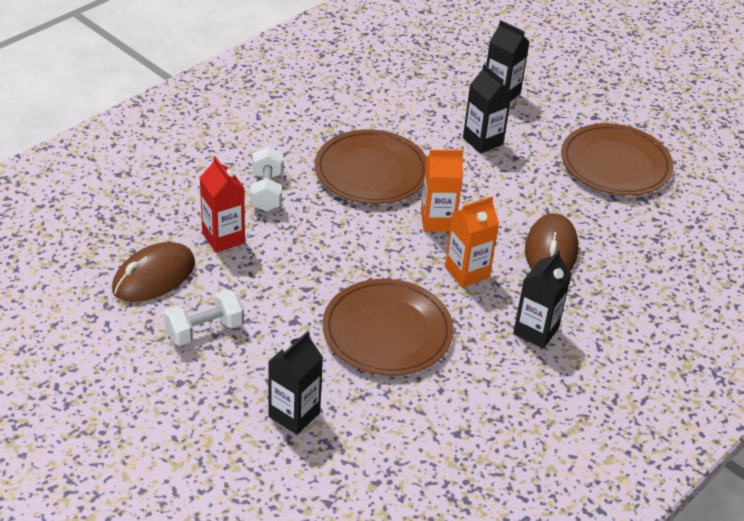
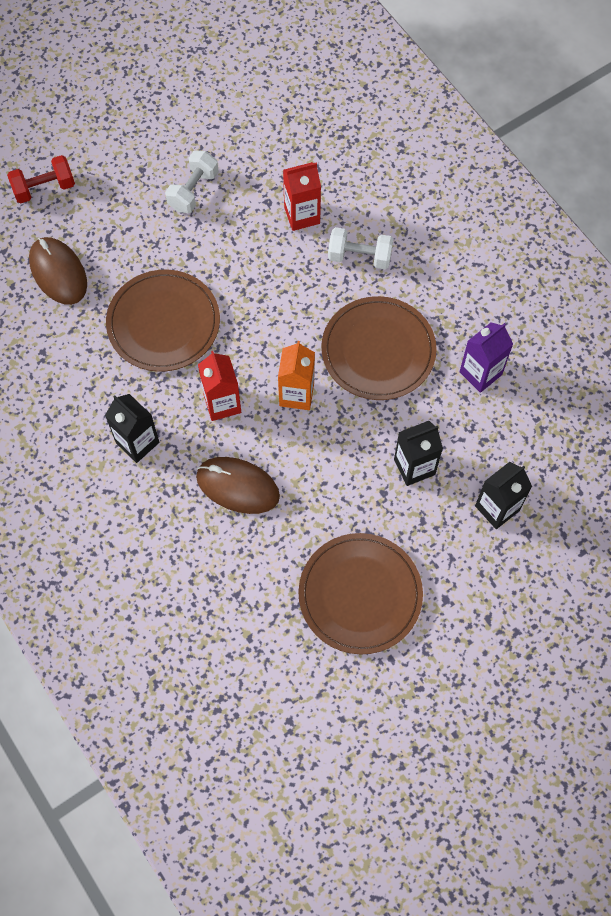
camera: 105 degrees right, 25 degrees up
(154, 277) = (262, 161): brown mouse -> brown mouse (58, 273)
(204, 330) = (193, 191): white dumbbell -> white dumbbell turned 45 degrees clockwise
(223, 477) = (44, 188): none -> red dumbbell
(294, 414) = (91, 241): black carton -> none
(375, 108) = (480, 373): none -> purple carton
(467, 272) = (222, 403): orange carton -> red carton

